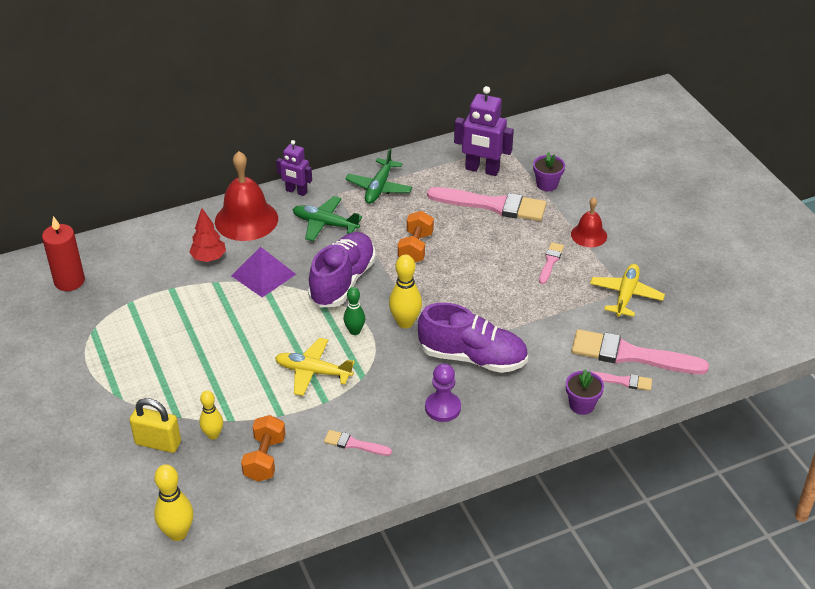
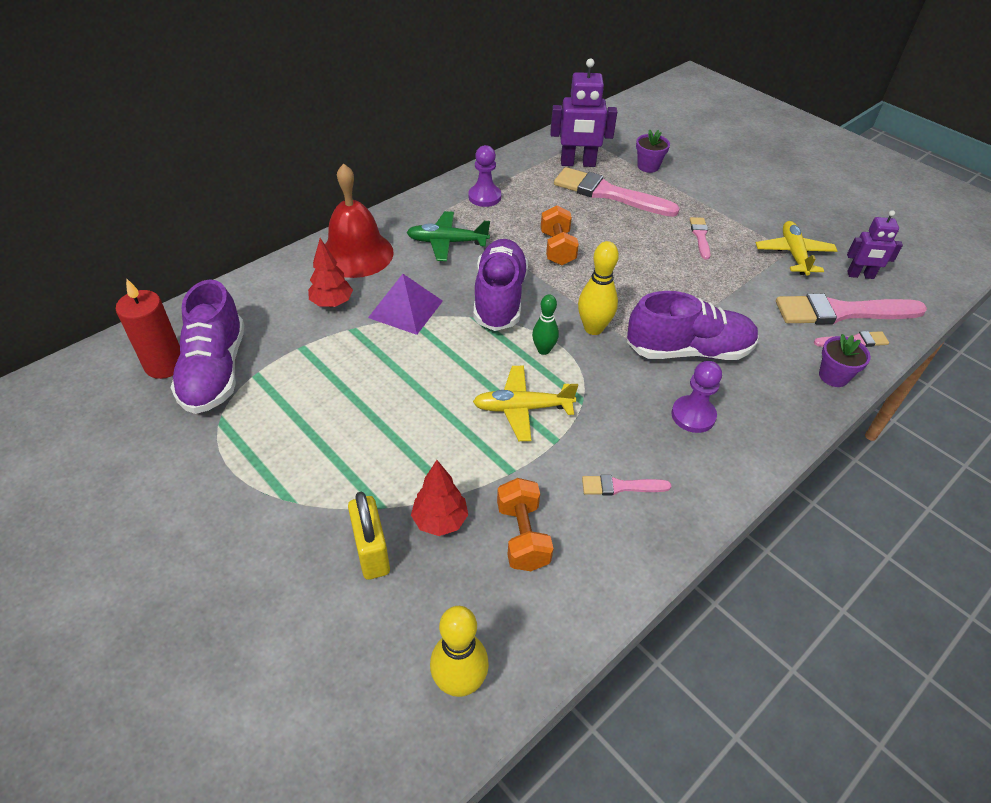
camera: 20 degrees left, 5 degrees up
(102, 293) = (215, 371): none -> purple shoe
(158, 443) = (372, 552): yellow padlock -> yellow padlock turned 75 degrees clockwise
(213, 435) = (440, 521): yellow bowling pin -> red tree
(296, 191) = (398, 215): purple robot -> purple robot (860, 275)
(379, 188) = (484, 197): green plane -> purple pawn
(492, 205) = (609, 194): pink brush -> pink brush turned 150 degrees counterclockwise
(589, 235) = (719, 205): red bell -> none

